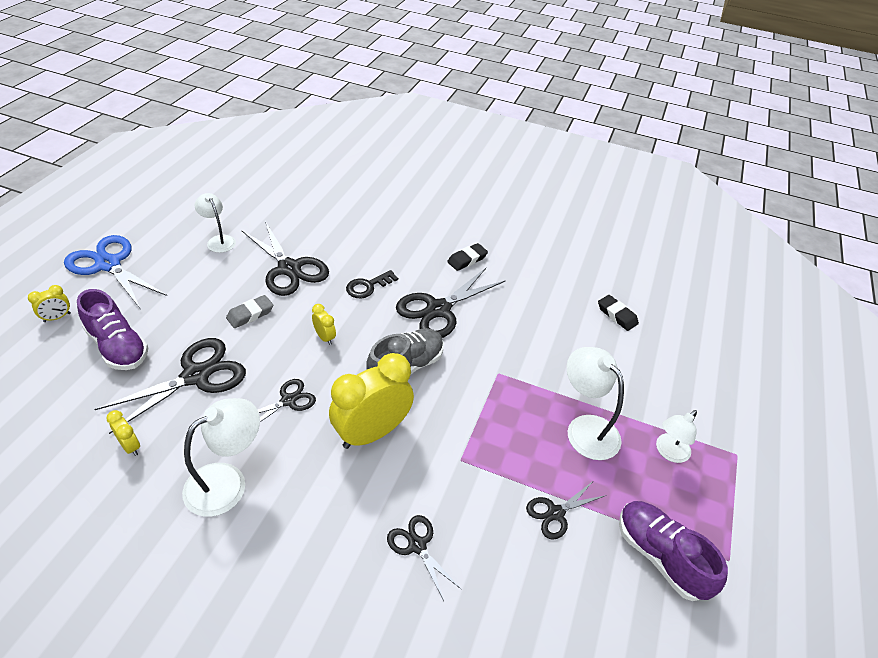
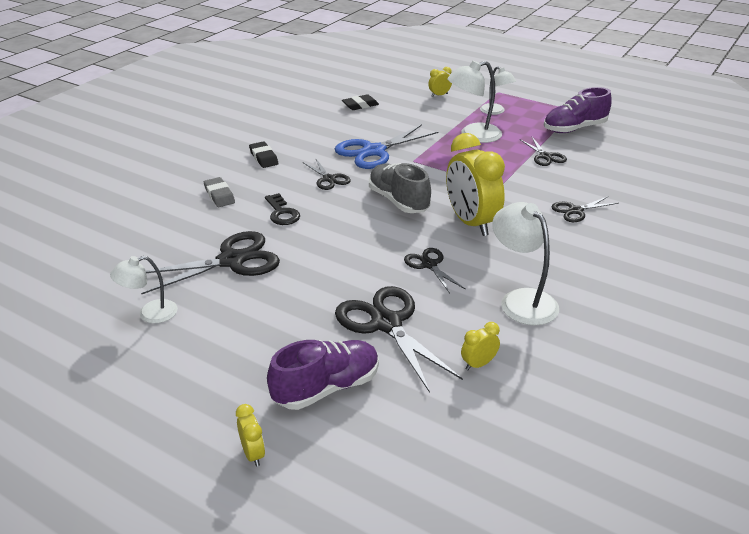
camera: 75 degrees left, 10 degrees down
(108, 264) = (153, 414): blue scissors -> blue scissors (373, 151)
(250, 314) = (300, 288): grey eraser -> grey eraser (219, 195)
(325, 337) = (349, 241): yellow clock -> yellow clock (439, 95)
(438, 309) = (329, 179): black scissors -> black scissors, size x0.54

